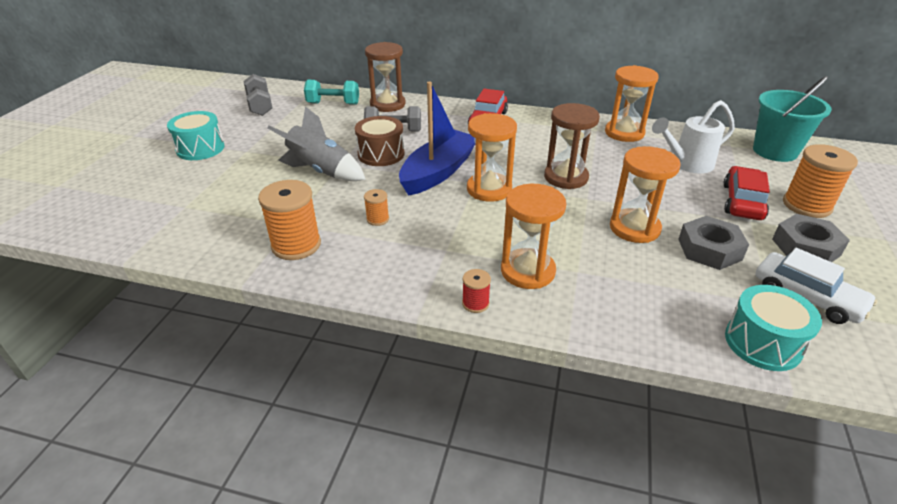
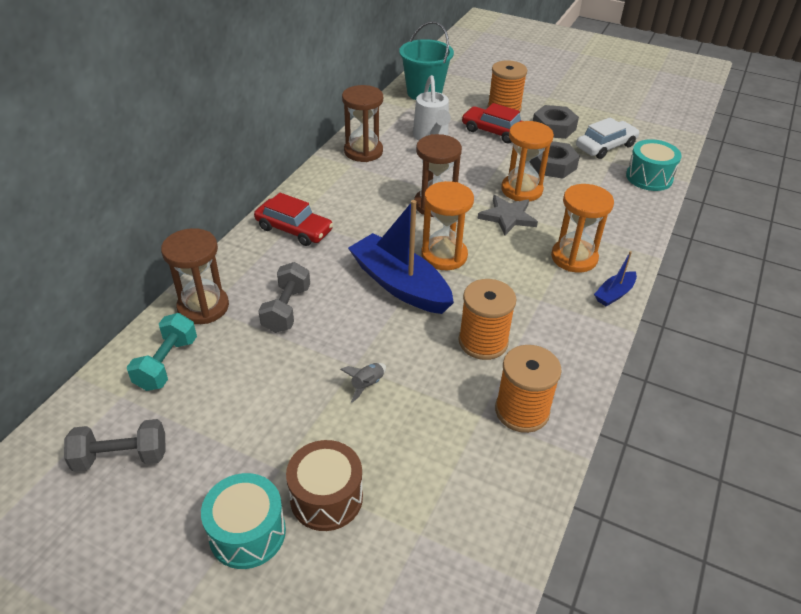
camera: 80 degrees left, 5 degrees up
(321, 171) = (367, 384): grey rocket -> grey rocket, size x0.45
(377, 219) = (483, 342): orange spool -> orange spool, size x2.03
(381, 154) = (343, 326): brown drum -> brown drum (326, 498)
(475, 303) = (614, 294): red spool -> blue boat
(575, 221) = (508, 217): none -> grey star
(624, 133) = (363, 151): orange hourglass -> brown hourglass

